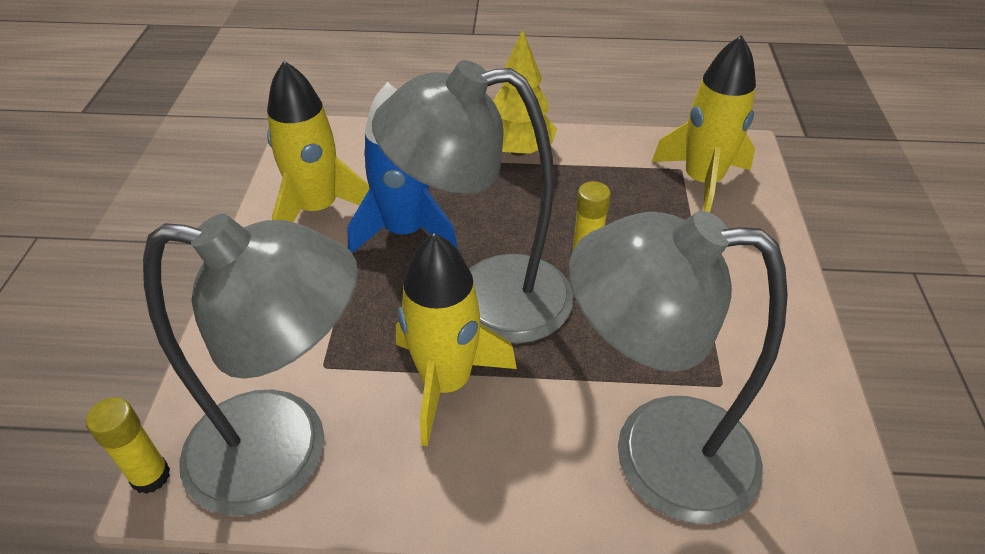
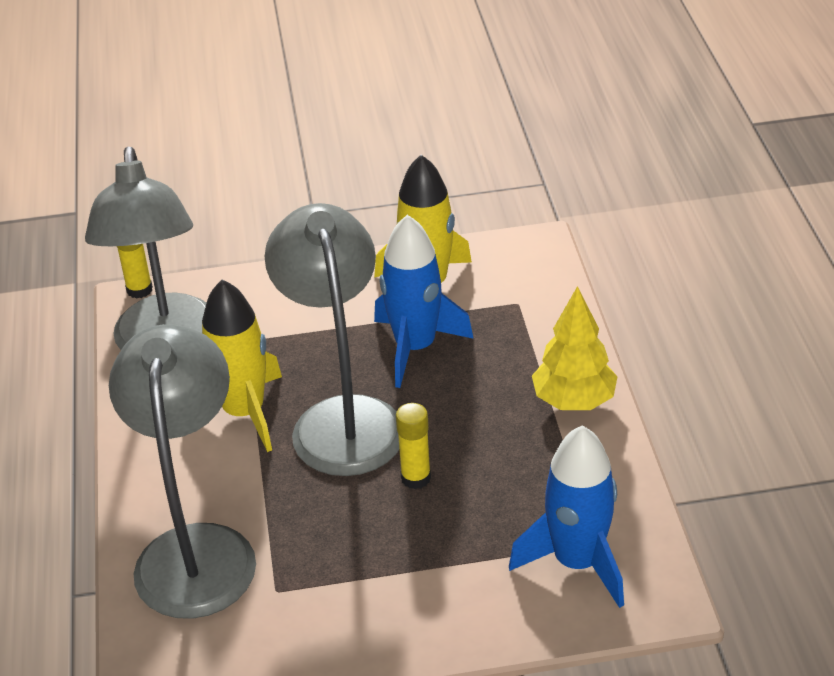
camera: 80 degrees right, 5 degrees down
(702, 182) = (577, 562): yellow rocket -> blue rocket

